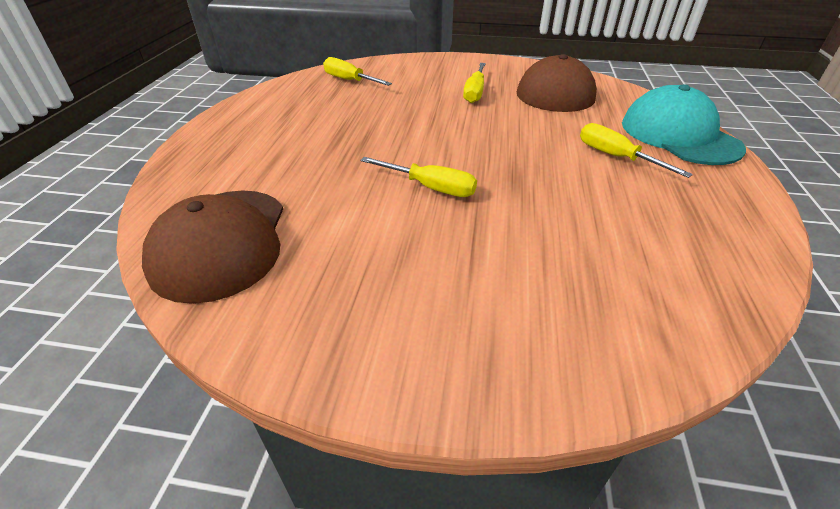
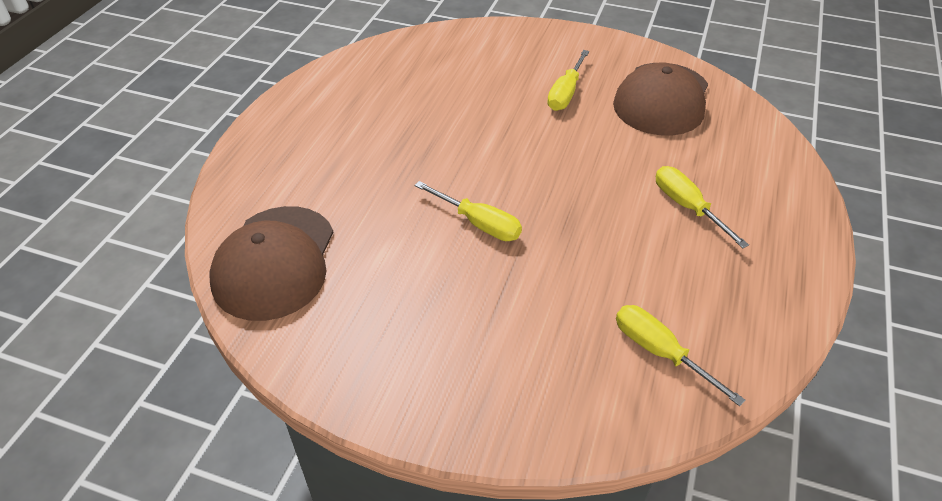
camera: 10 degrees right, 5 degrees up
(349, 80) = (427, 59): yellow screwdriver -> yellow screwdriver (659, 352)
(679, 135) = (774, 185): turquoise cap -> none

